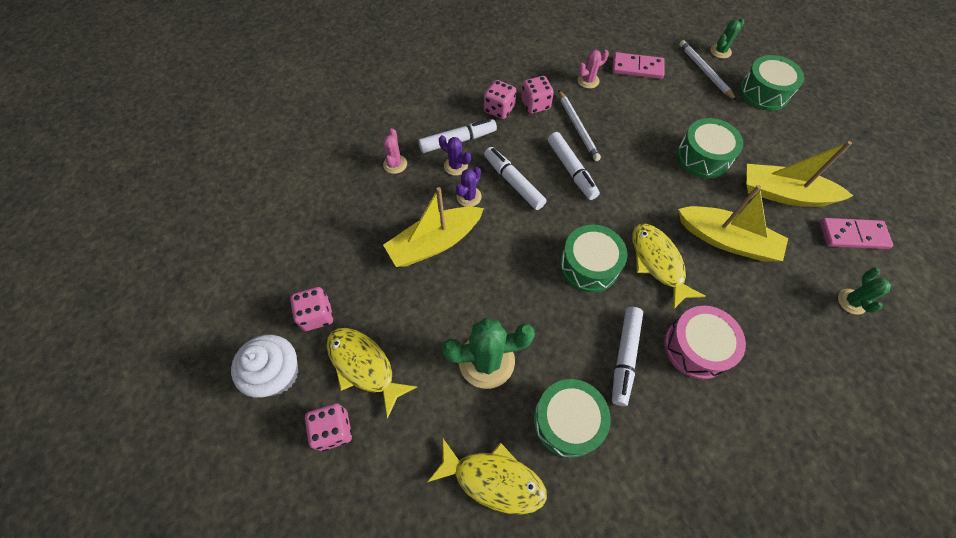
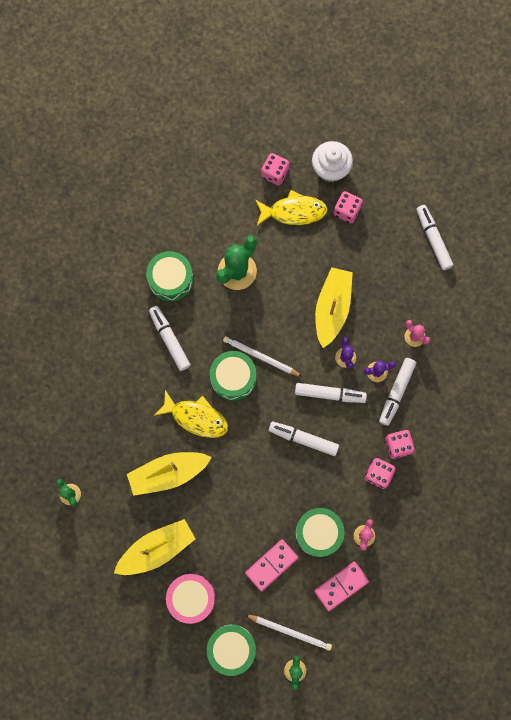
camera: 135 degrees right, 15 degrees up
(282, 219) = (433, 239): none -> white marker
(493, 479) = (181, 222): yellow fish -> none
(577, 127) = (331, 481): white pencil -> white pencil (261, 357)
(696, 347) = (137, 381): pink drum -> pink drum (191, 598)
(703, 157) = (229, 534): green drum -> green drum (319, 533)
(852, 235) = (95, 552): pink domino -> pink domino (271, 565)

